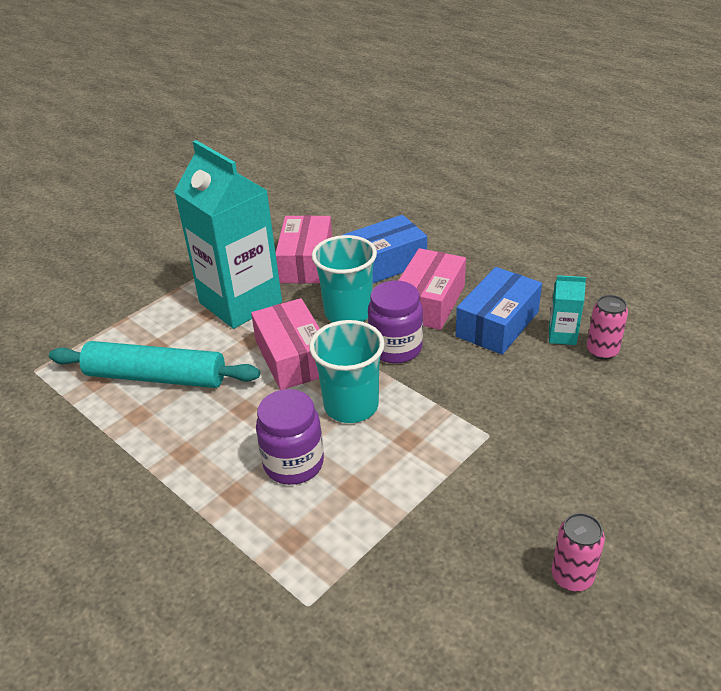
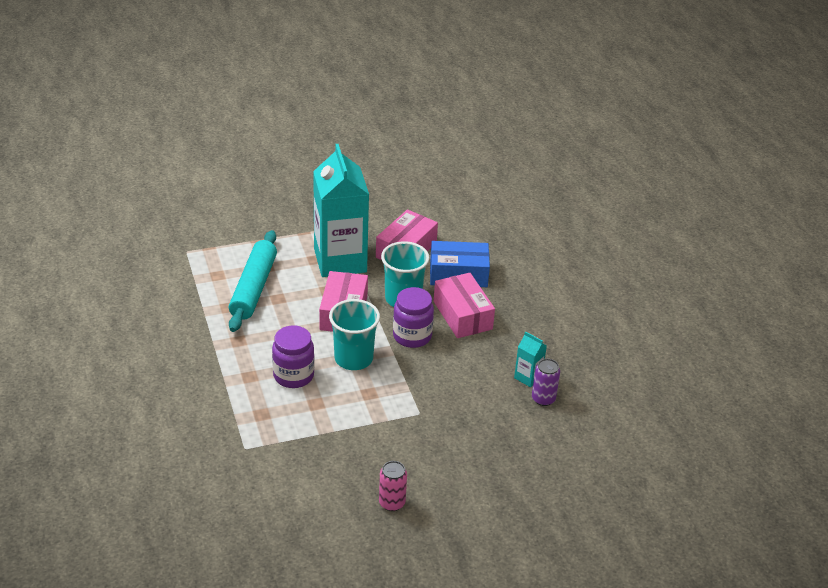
camera: 25 degrees right, 0 degrees up
(156, 377) = (253, 288): turquoise rolling pin -> turquoise rolling pin turned 60 degrees clockwise
(429, 302) = (462, 315): pink box -> pink box turned 75 degrees counterclockwise
(497, 324) = (493, 350): blue box -> none
(602, 351) = (543, 399): pink can -> purple can

